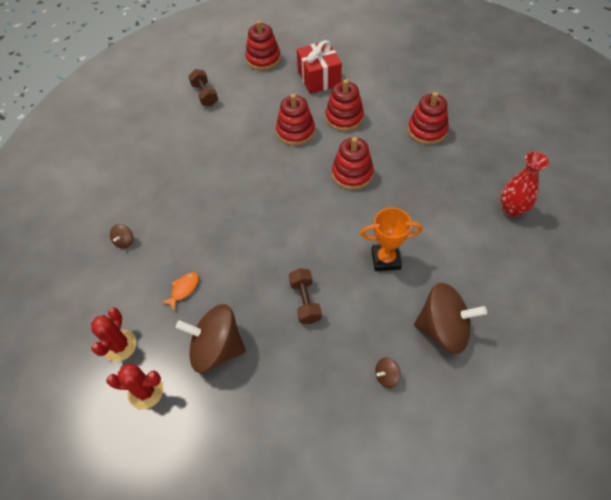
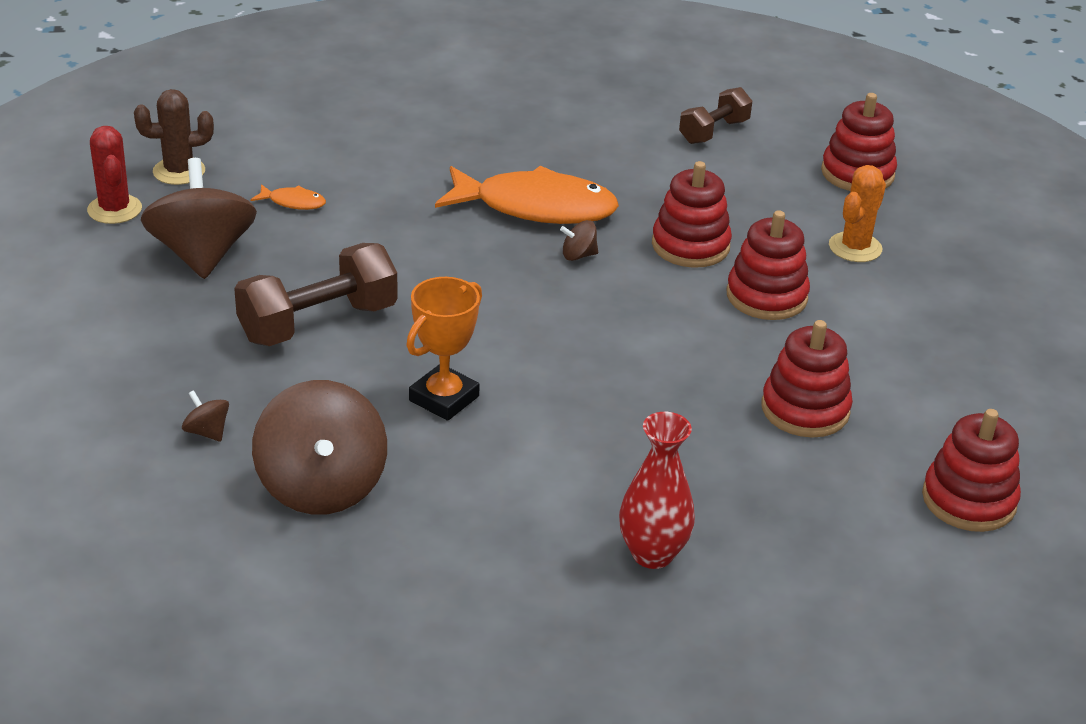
camera: 65 degrees right, 20 degrees down
(120, 345) = (179, 171): red cactus -> brown cactus
(124, 241) = (357, 131): brown spinning top -> brown spinning top (578, 255)
(238, 180) = (536, 207): none -> orange fish
(305, 301) = (318, 323): brown dumbbell -> brown dumbbell, size x1.64
(319, 78) = (855, 247): red gift -> orange cactus
(352, 174) = (625, 329): red stacking toy -> red stacking toy (968, 500)
(386, 259) = (444, 398): orange trophy -> orange trophy turned 60 degrees clockwise

